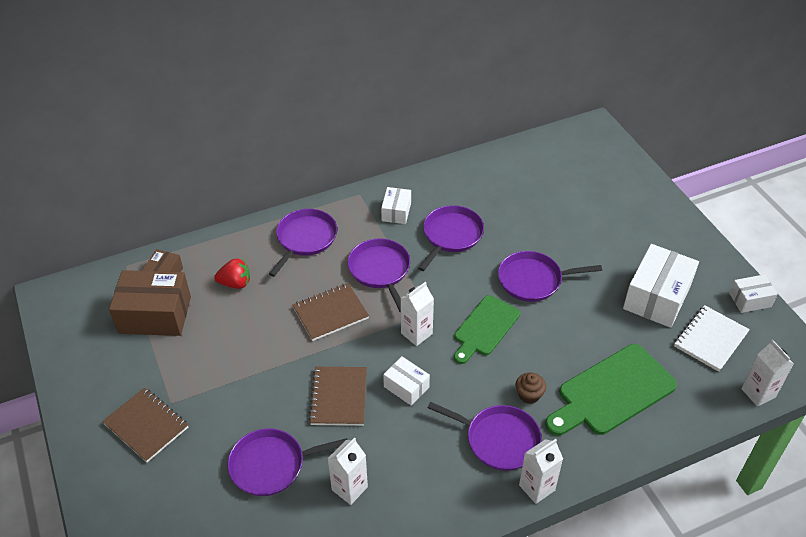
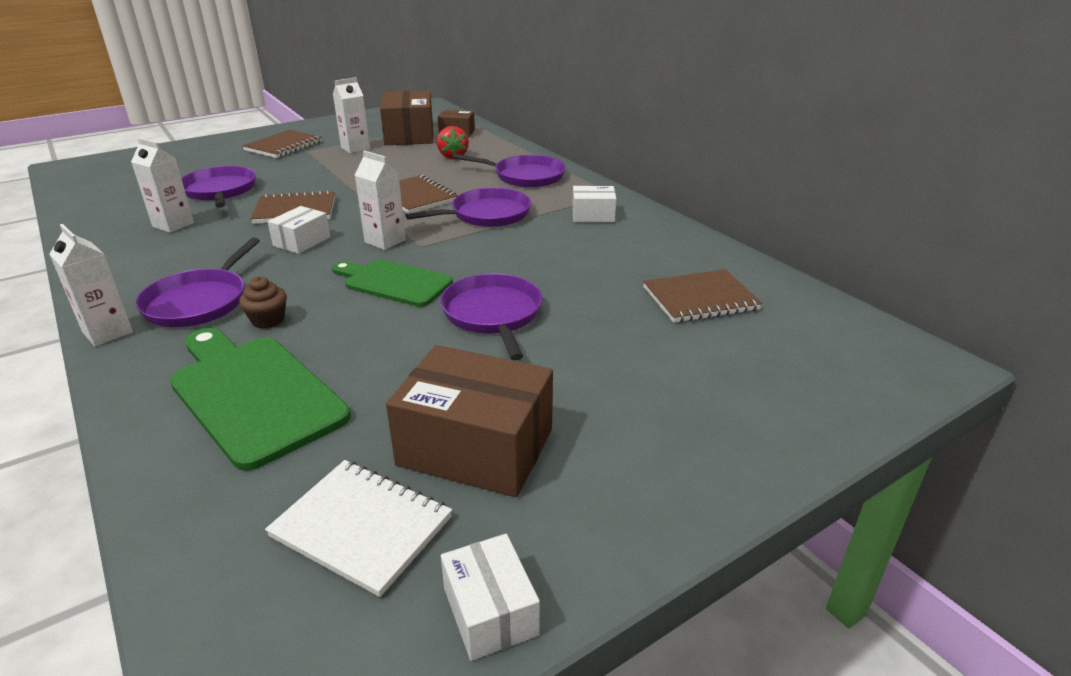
camera: 80 degrees right, 15 degrees down
(451, 236) = (564, 250): purple pan -> none
(525, 188) = (700, 299): none -> brown notebook
(657, 297) = (475, 447): white box -> brown box
(758, 393) = (193, 609): white carton -> white carton (355, 148)

